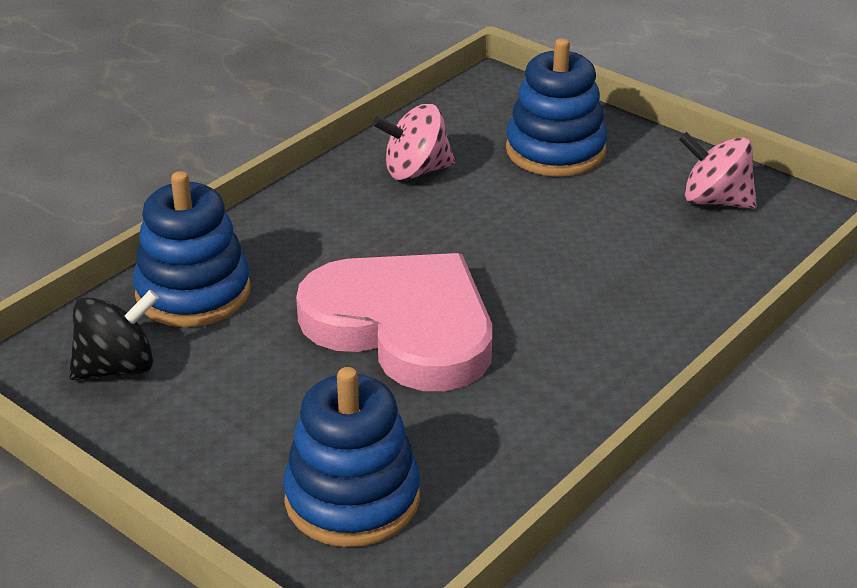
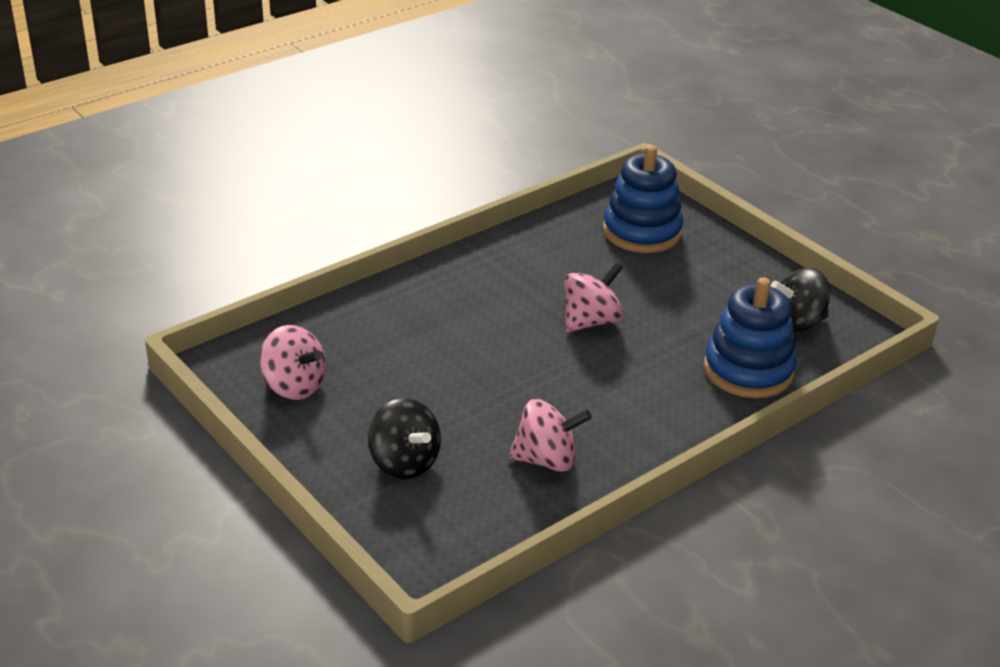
camera: 170 degrees left, 0 degrees up
(403, 327) = (591, 321): pink heart -> pink spinning top
(555, 150) = (404, 463): blue stacking toy -> black spinning top

